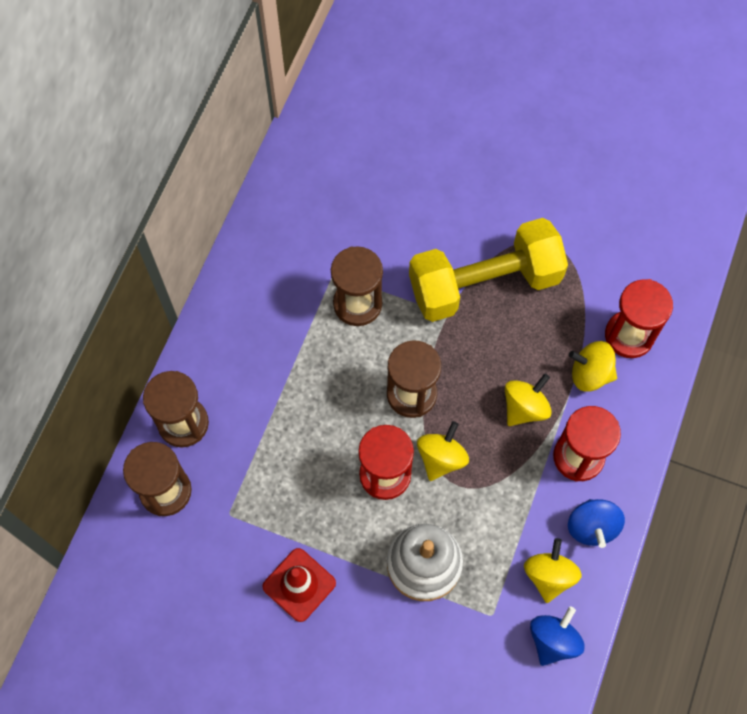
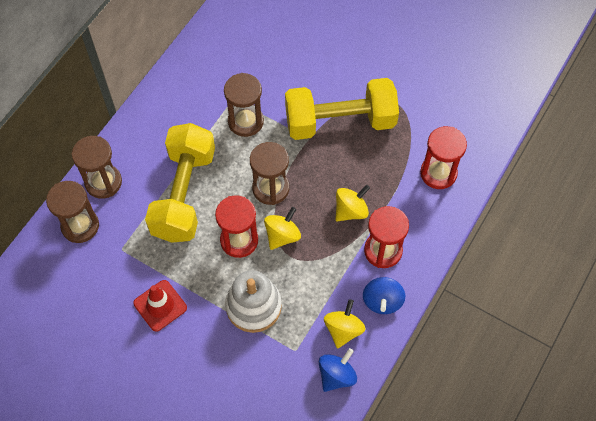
camera: 10 degrees right, 5 degrees down
(297, 422) = (184, 194): none -> yellow dumbbell
(590, 374) = (404, 195): yellow spinning top -> none

